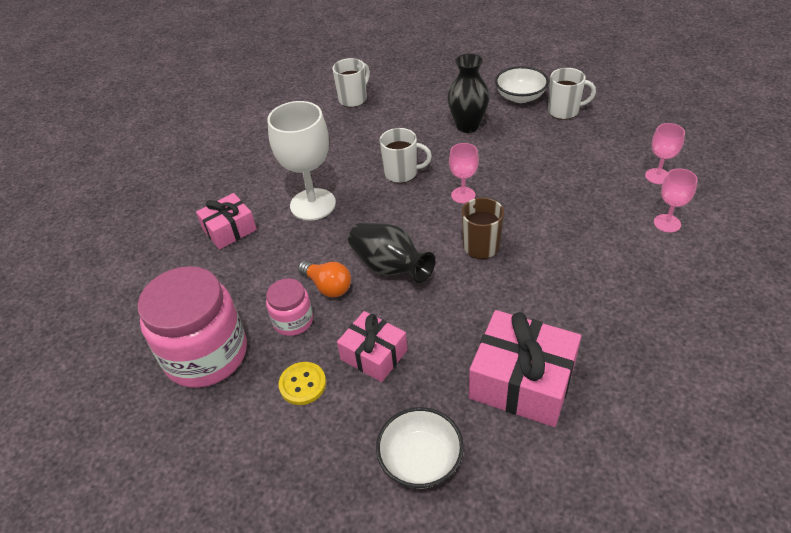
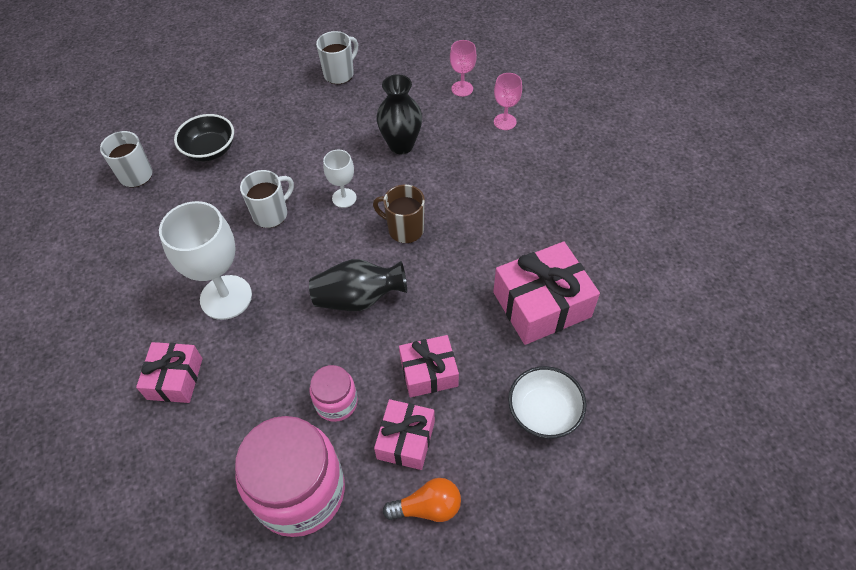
camera: 50 degrees left, 10 degrees up
(302, 384) = (406, 440): yellow button -> pink gift
(327, 286) = (329, 353): orange light bulb -> orange light bulb (427, 507)
(413, 110) = (210, 150): none -> black bowl
(463, 195) = (344, 198): pink goblet -> white goblet
(467, 126) = (276, 135): black vase -> black vase (401, 145)
(520, 97) = (290, 81): white bowl -> none

